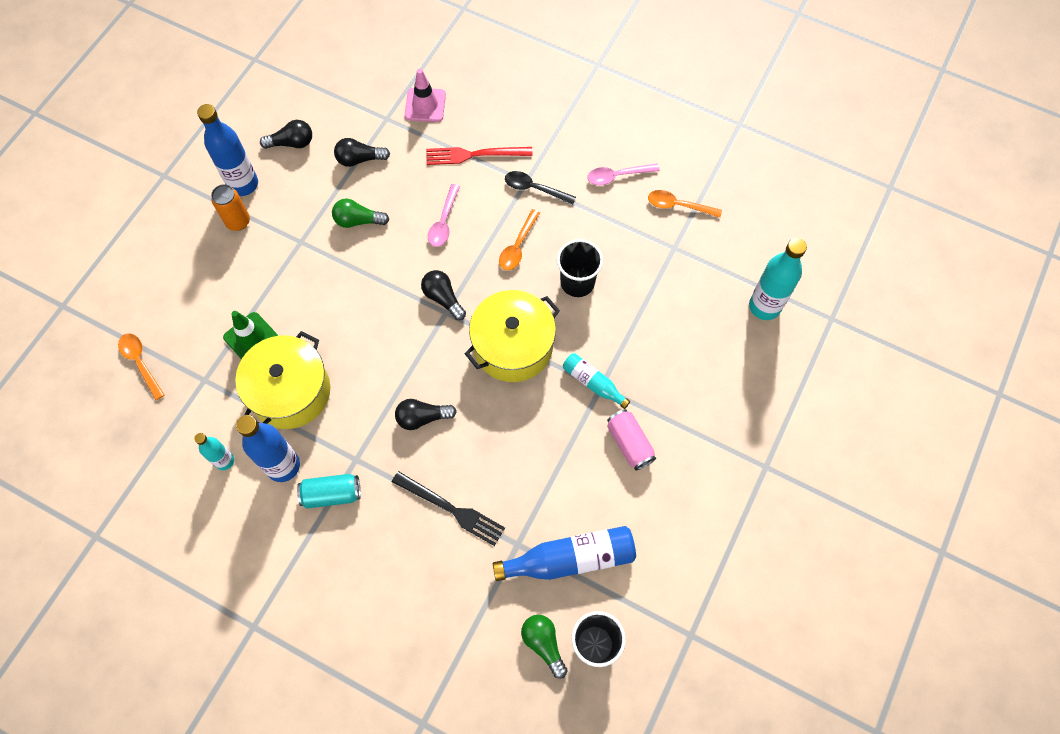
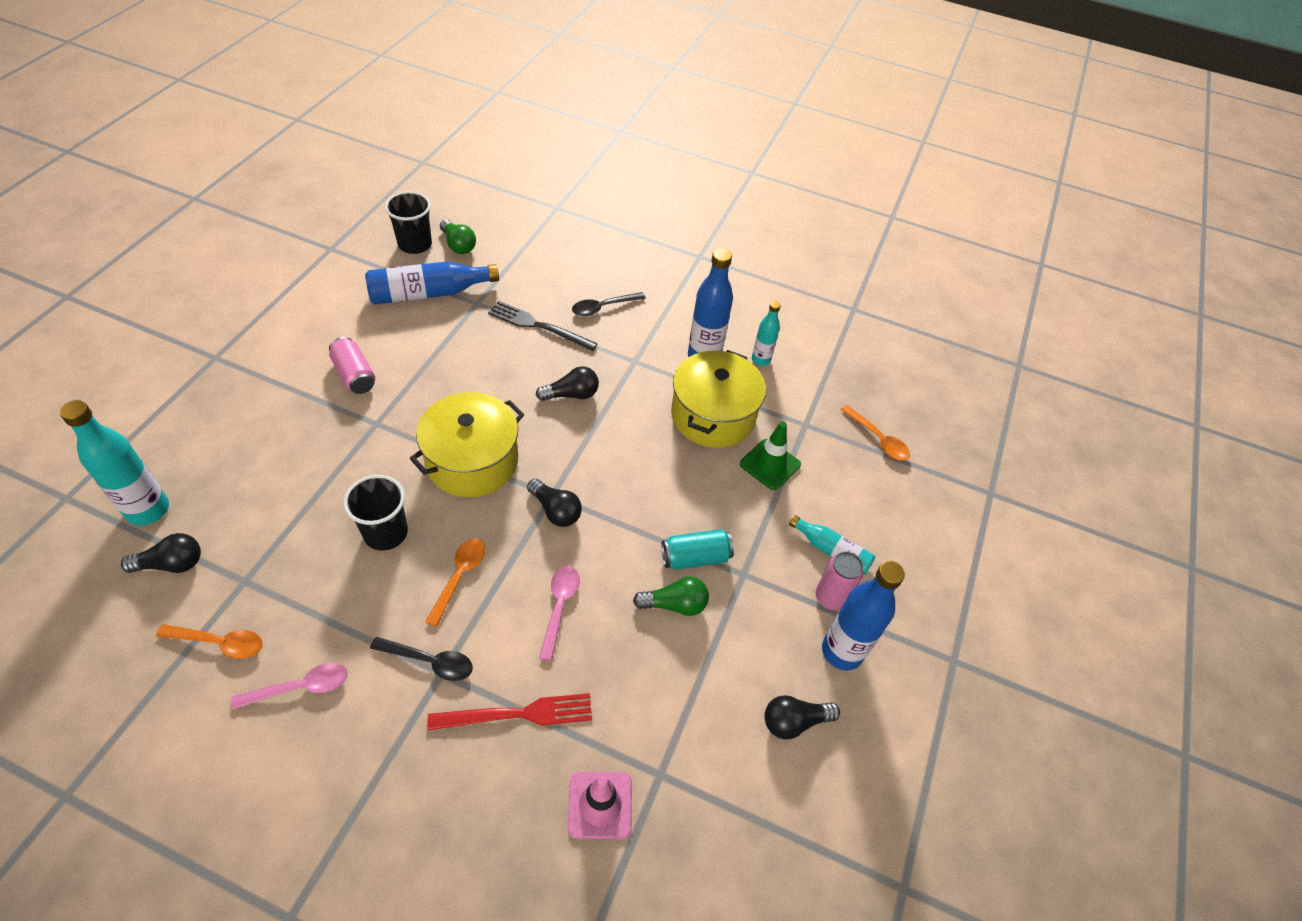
camera: 170 degrees right, 15 degrees down
(238, 222) = (830, 598): orange can -> pink can
(332, 494) = (653, 336): turquoise can -> turquoise can (695, 557)
(359, 159) = (689, 698): black light bulb -> black light bulb (172, 564)
(380, 537) = (603, 307): none -> black spoon
(593, 383) = (384, 427): turquoise bottle -> turquoise bottle (832, 551)

